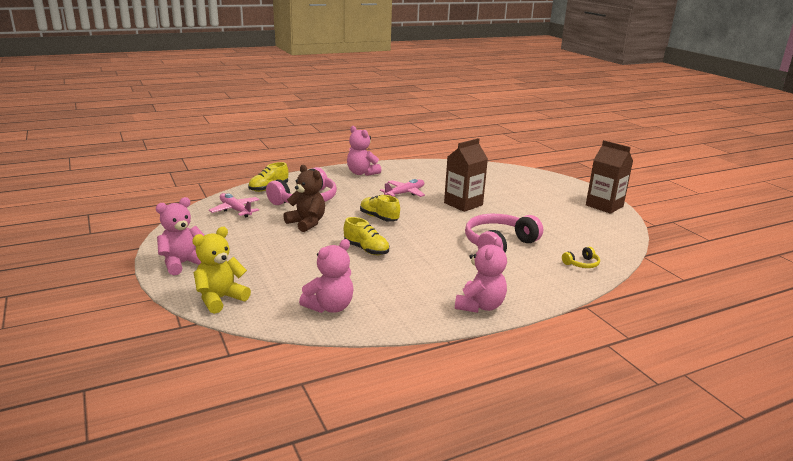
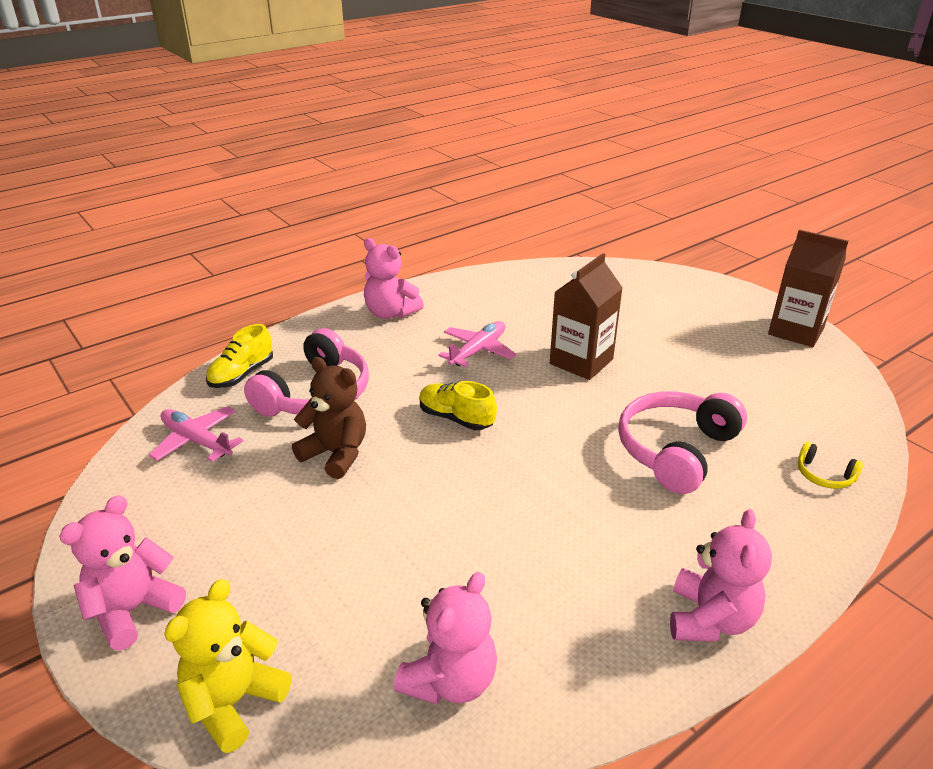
camera: 10 degrees left, 10 degrees up
(366, 250) = (462, 505): yellow shoe -> none
(581, 264) = (824, 475): yellow headphones -> yellow headphones turned 75 degrees clockwise

